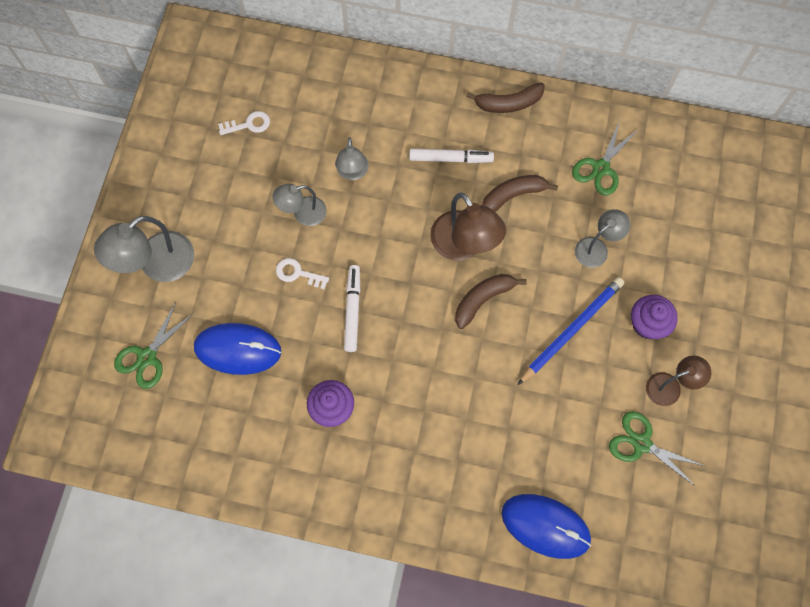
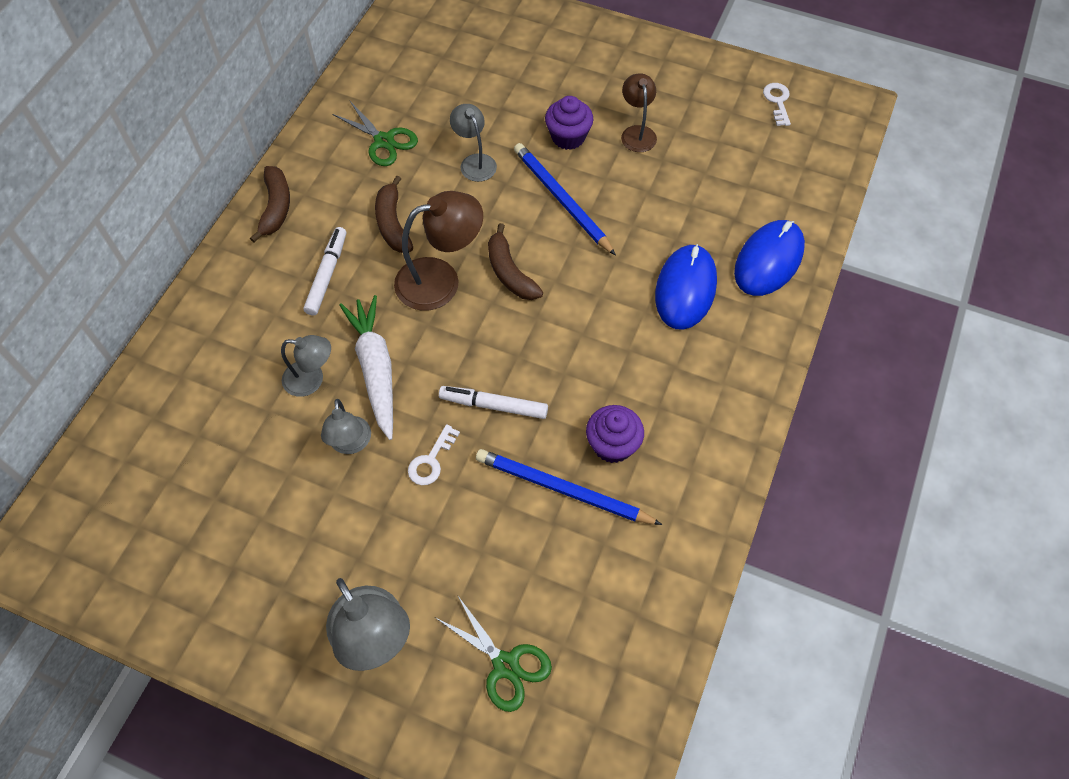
camera: 80 degrees left, 10 degrees down
(238, 349) = (518, 545): blue mouse -> blue mouse (685, 289)
(249, 124) = (200, 494): white key -> white key (777, 101)
(287, 375) = (563, 490): none -> blue pencil
(369, 216) = (375, 369): none -> white carrot
(641, 443) = (692, 166): green scissors -> none

